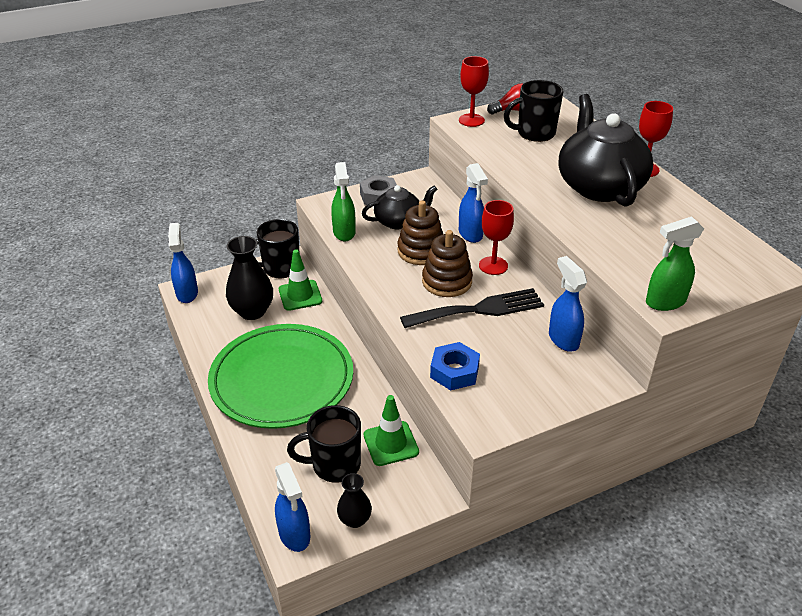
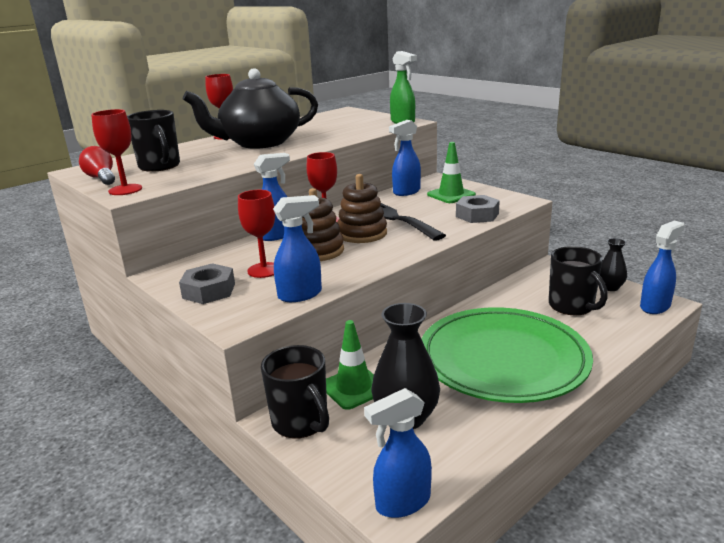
camera: 105 degrees left, 15 degrees down
(344, 233) = (300, 295): green spray bottle -> blue spray bottle
(391, 443) = (523, 289): green traffic cone -> green traffic cone (451, 195)
(399, 221) = (264, 270): black teapot -> red goblet
(454, 371) = (477, 215): blue nut -> grey nut

